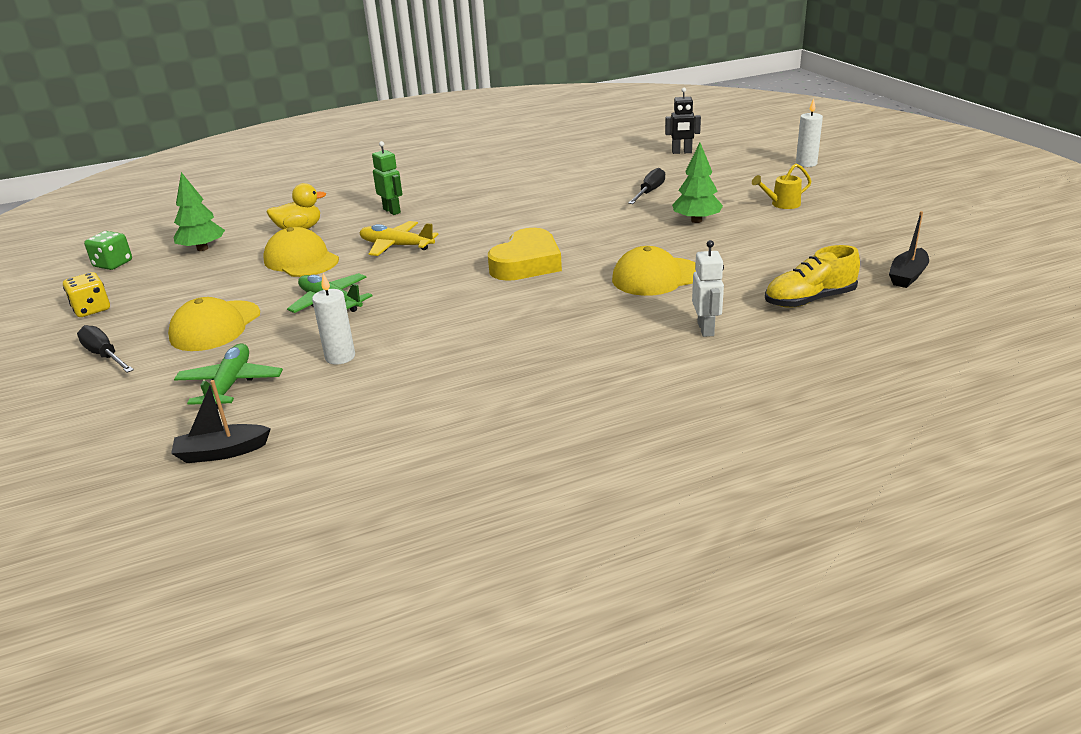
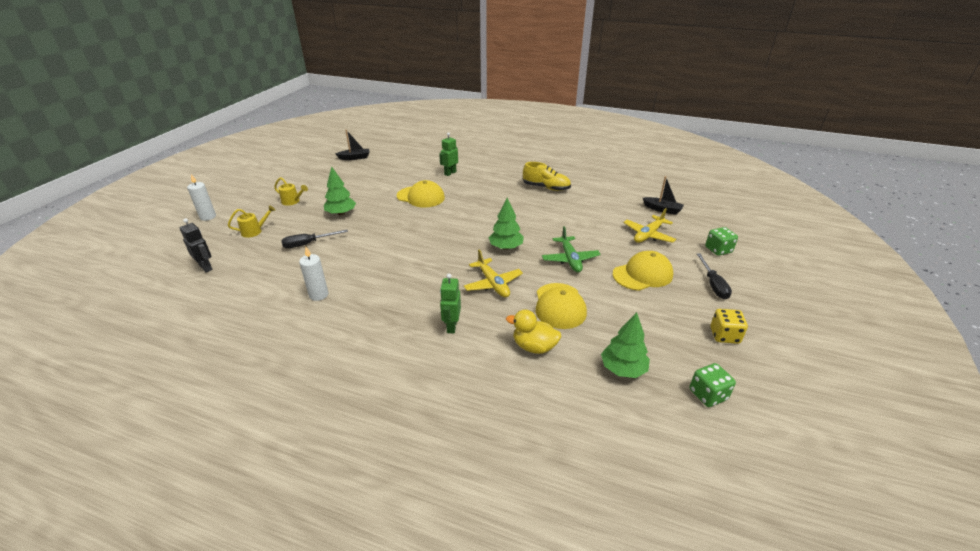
camera: 140 degrees left, 5 degrees up
(93, 413) = (718, 250): none -> green dice
(230, 385) = (648, 235): green plane -> yellow plane
(340, 357) = (591, 225): white candle -> white candle (319, 295)
(431, 278) = (506, 247): none -> green tree
(527, 263) = (452, 231): yellow heart -> none
(706, 329) = (450, 173): white robot -> green robot
(727, 177) = (255, 231): none -> yellow watering can
(809, 300) = (400, 166): yellow shoe -> yellow shoe (546, 188)

